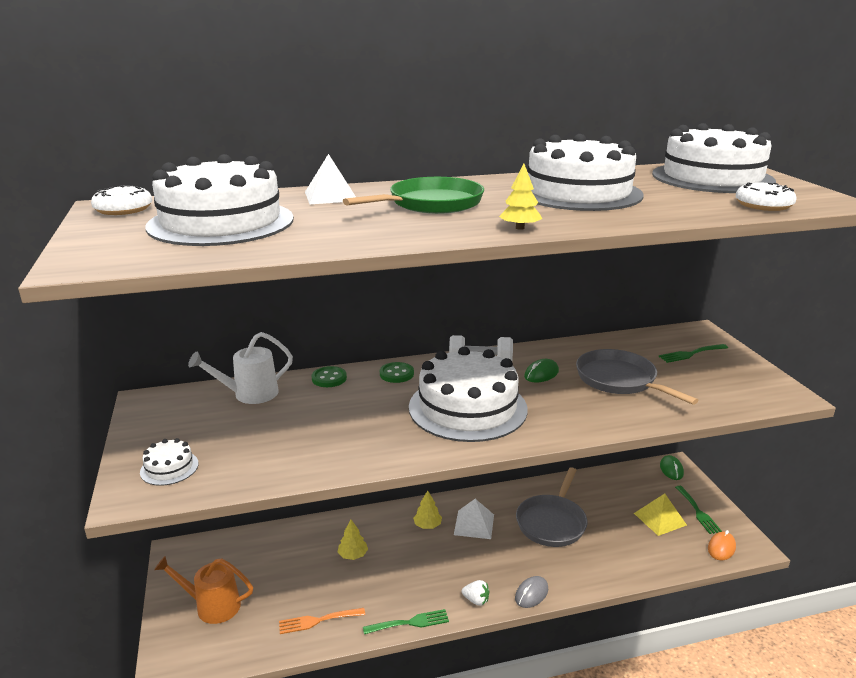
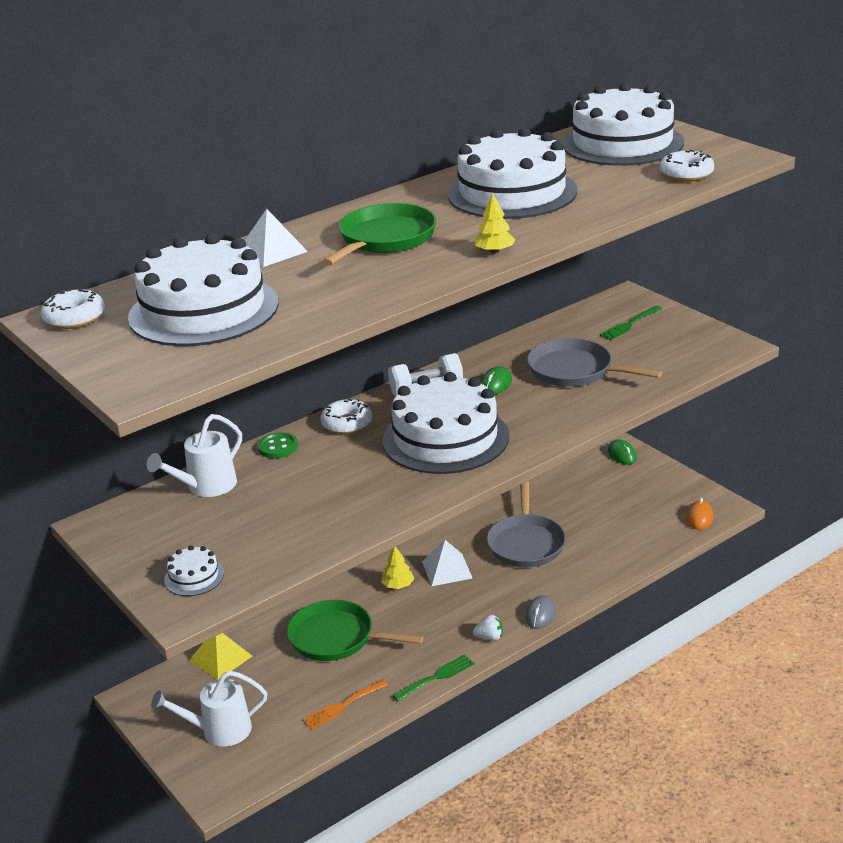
camera: 20 degrees left, 5 degrees up
(212, 606) = (219, 731): orange watering can -> white watering can
(353, 555) = (337, 638): yellow tree -> green pan
(396, 374) = (347, 423): green button -> white donut
(660, 519) = (631, 508): yellow pyramid -> yellow pyramid (220, 658)
(698, 512) = (665, 489): green fork -> none

